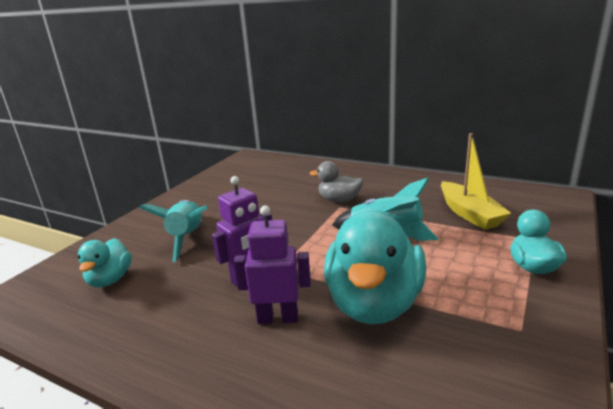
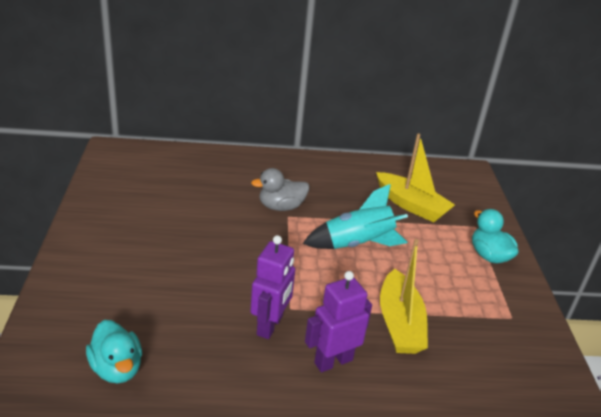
camera: 35 degrees left, 10 degrees up
(187, 238) = (155, 292): turquoise rocket -> none
(374, 303) = (399, 323): turquoise duck -> yellow boat

